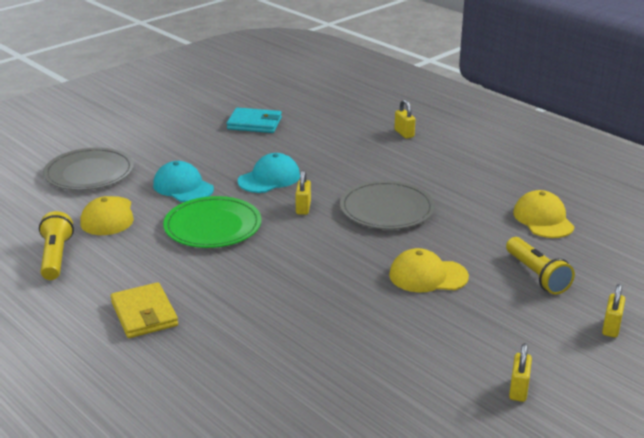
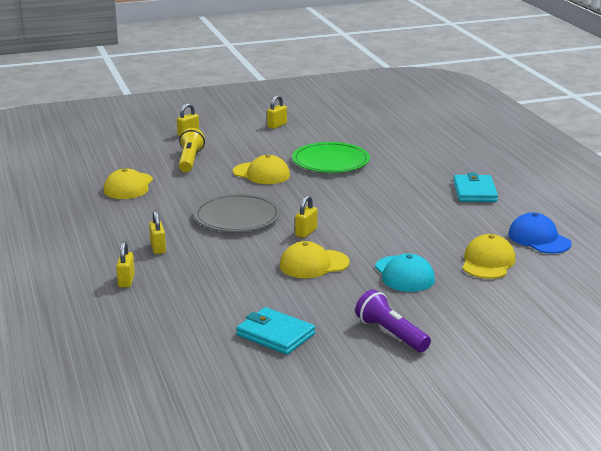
camera: 155 degrees left, 5 degrees down
(56, 257) = (539, 239): yellow flashlight -> blue cap
(89, 173) = (499, 312): grey plate -> none
(144, 314) = (474, 192): yellow wallet -> turquoise wallet
(171, 140) = (391, 334): none -> purple flashlight
(212, 226) = (395, 234): green plate -> green plate (331, 161)
(269, 178) = (313, 264): turquoise cap -> yellow cap
(417, 163) = (158, 248): none -> yellow padlock

